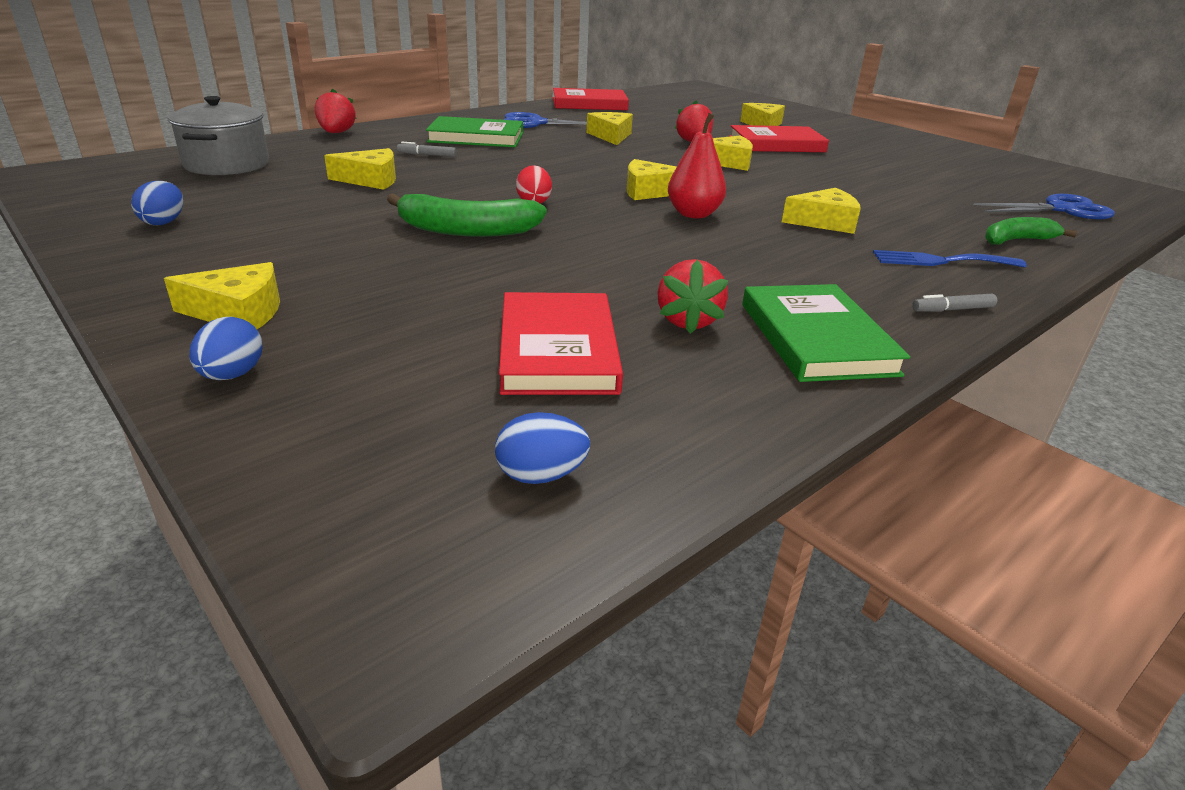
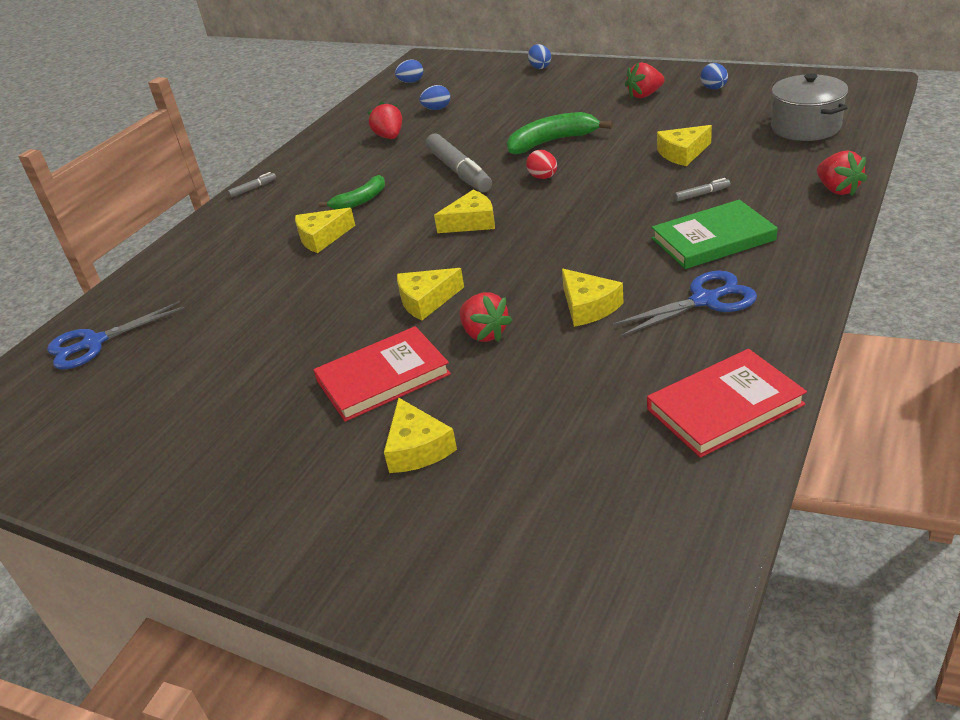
camera: 165 degrees right, 5 degrees up
(239, 312) = (579, 78): yellow cheese -> none
(245, 245) = (644, 95): none -> red strawberry
(558, 349) = (437, 109): red book -> blue egg
(619, 235) = (459, 171): none -> grey marker
(693, 214) = (422, 209): red pear -> none
(816, 338) = (327, 149): green book -> none
(940, 261) = (244, 226): blue fork -> none
(1016, 240) = (173, 272): green banana -> green banana (360, 200)

